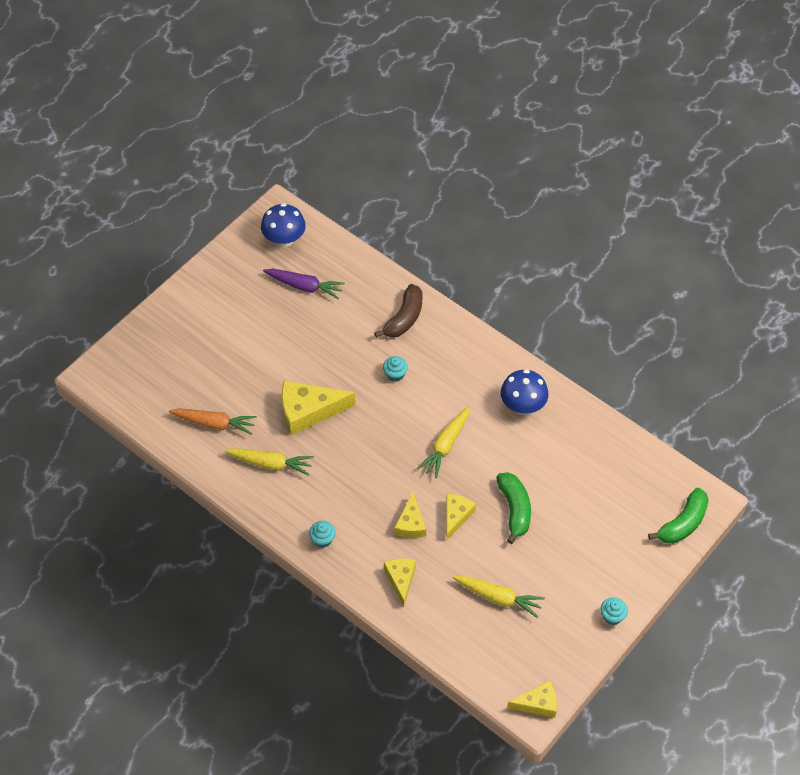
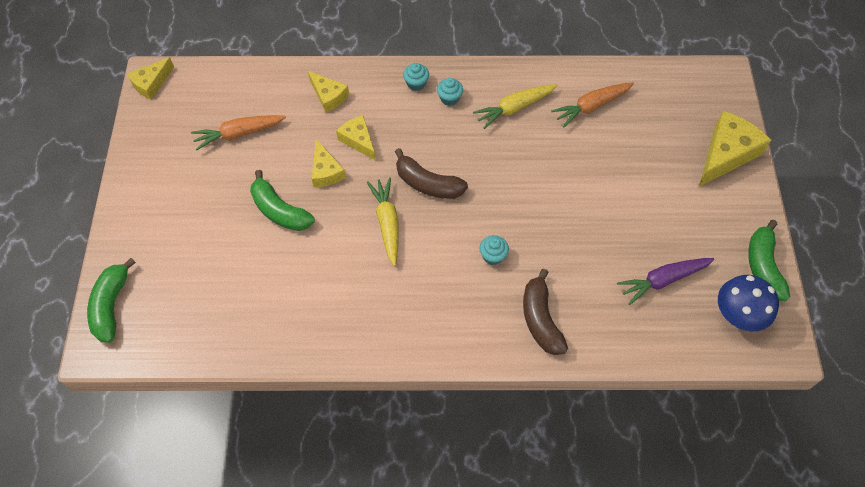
camera: 140 degrees right, 5 degrees up
(235, 251) = (763, 267): none -> green banana
(308, 411) = (531, 169): yellow cheese -> yellow cheese (726, 154)
(391, 453) = (428, 184): none -> brown banana
(498, 597) = (239, 134): yellow carrot -> orange carrot
(523, 406) = (348, 313): blue mushroom -> none
(612, 616) = (130, 182): turquoise cupcake -> turquoise cupcake (449, 98)

